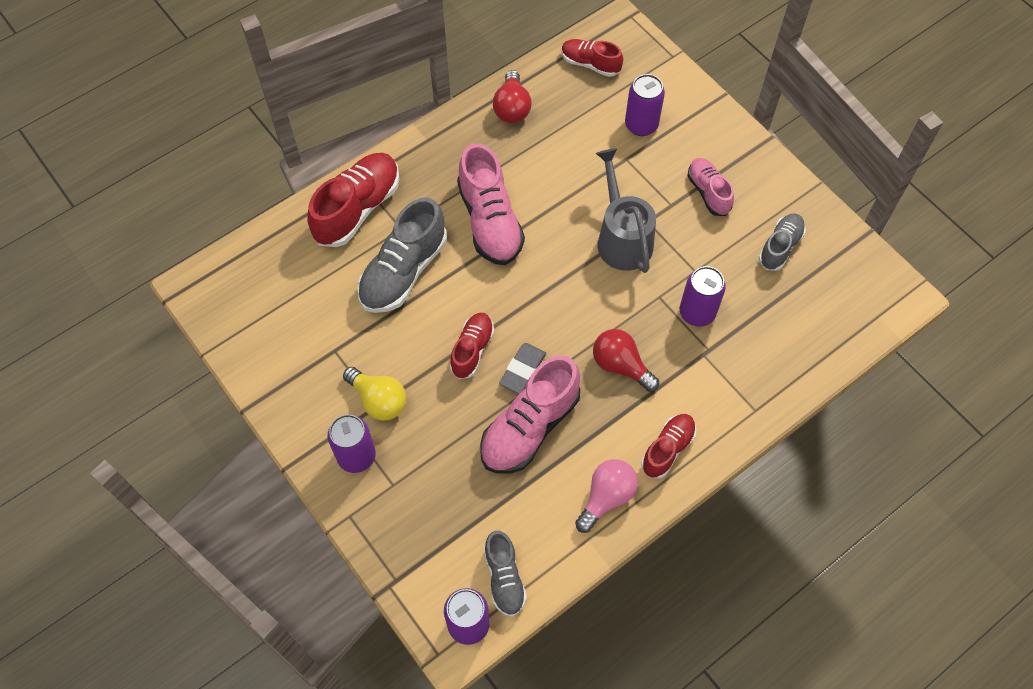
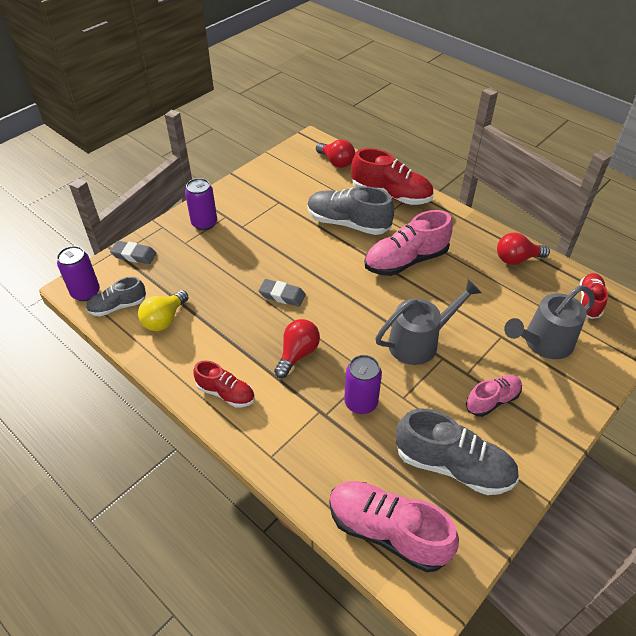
camera: 80 degrees right, 15 degrees down
(262, 261) = (336, 162): none -> red light bulb
(378, 400) = (246, 227): yellow light bulb -> yellow light bulb (164, 319)
(404, 558) = (134, 255): none -> grey eraser
(472, 350) = (293, 266): red shoe -> none
(530, 427) = (235, 305): pink shoe -> pink shoe (387, 531)
(606, 497) = (181, 357): pink light bulb -> none
(641, 125) = (543, 343): purple can -> grey watering can
(780, 247) = (453, 466): grey shoe -> grey shoe, size x1.70

